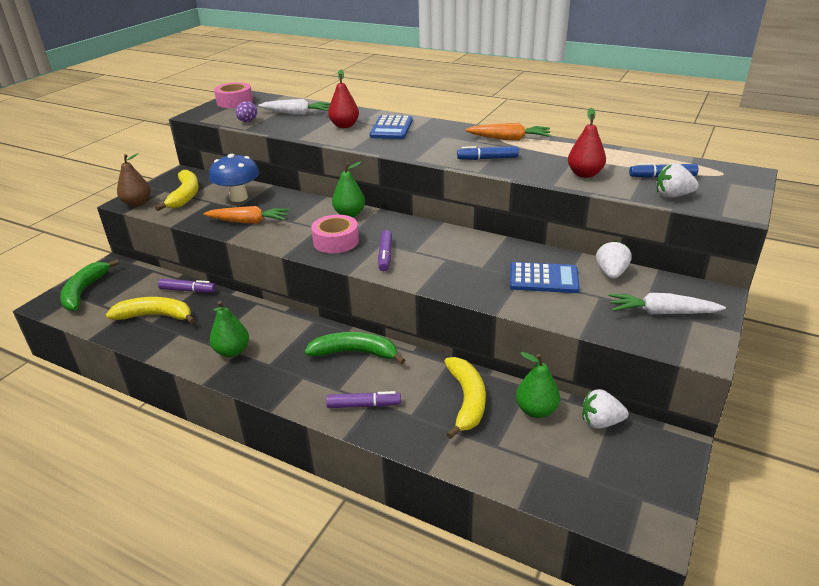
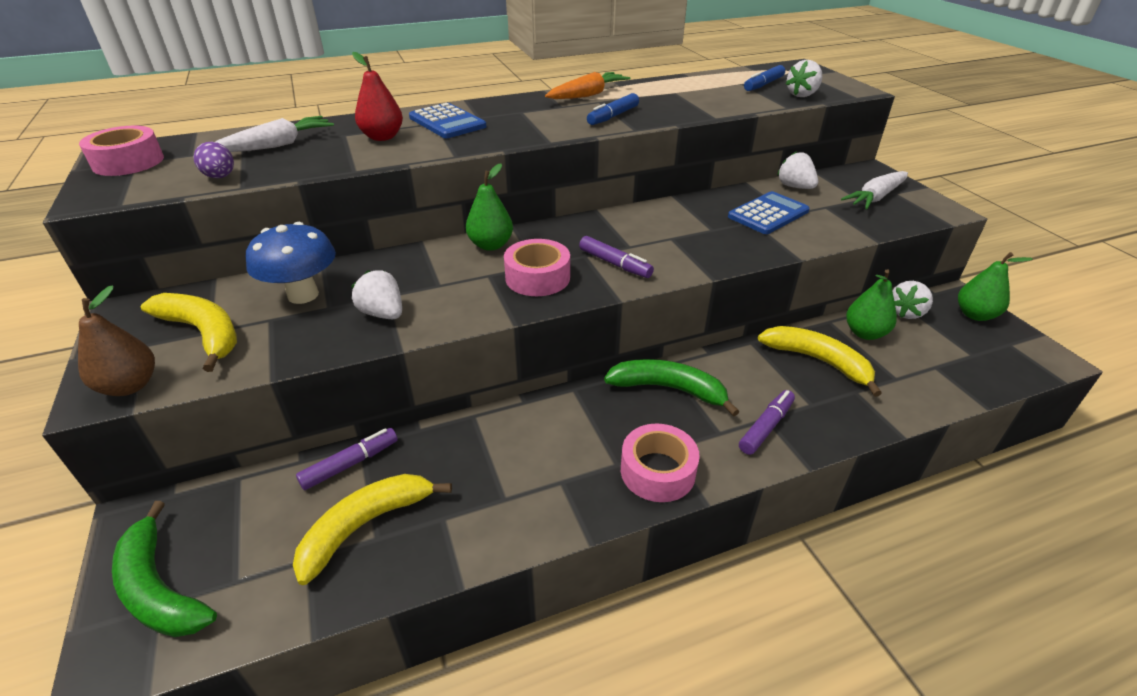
camera: 50 degrees left, 5 degrees up
(232, 351) = (551, 484): green pear -> green pear (975, 315)
(248, 222) = (383, 314): orange carrot -> white strawberry
(278, 381) = (657, 471): none -> pink tape
(355, 353) = (669, 389): green banana -> green banana turned 60 degrees clockwise
(584, 174) = (714, 101): red pear -> none

